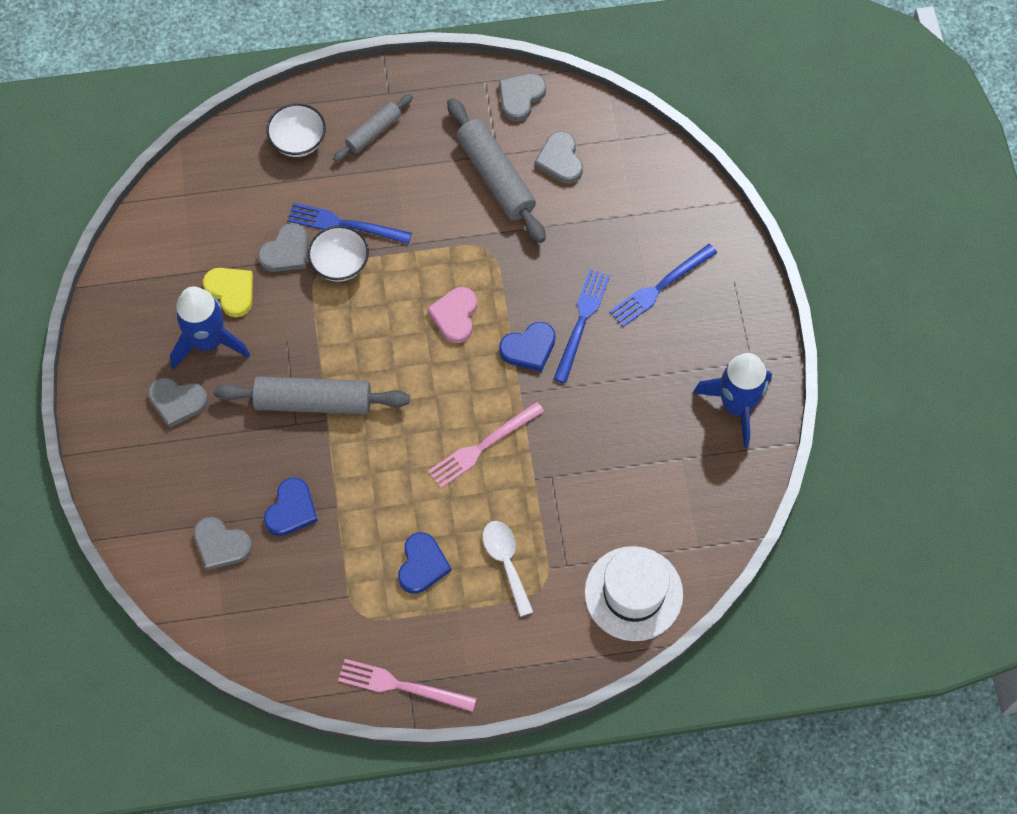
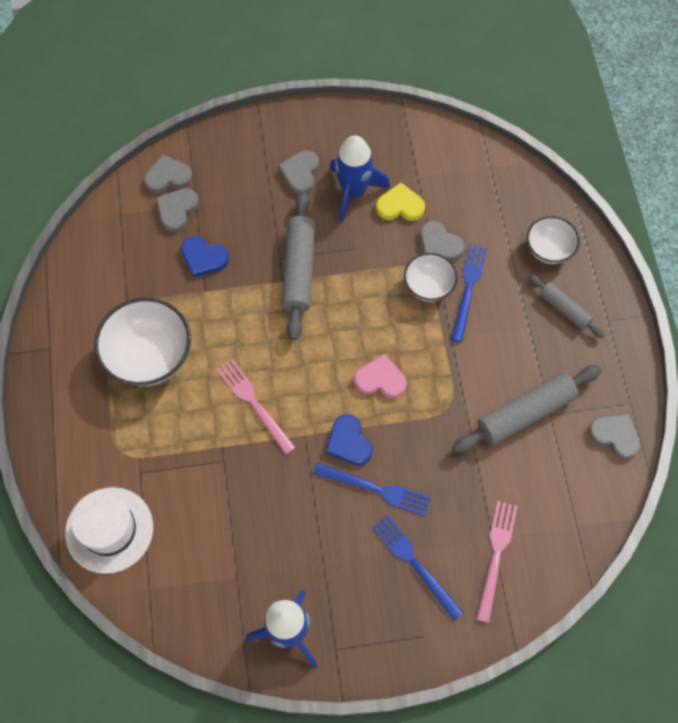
camera: 90 degrees right, 0 degrees up
(231, 291) = (400, 206): yellow heart -> yellow heart turned 135 degrees counterclockwise
(402, 686) = (47, 343): pink fork -> pink fork (496, 556)
(422, 565) = (149, 356): blue heart -> white bowl
(506, 562) = (146, 423): white spoon -> none
(560, 160) = (548, 472): grey heart -> grey heart (168, 177)

